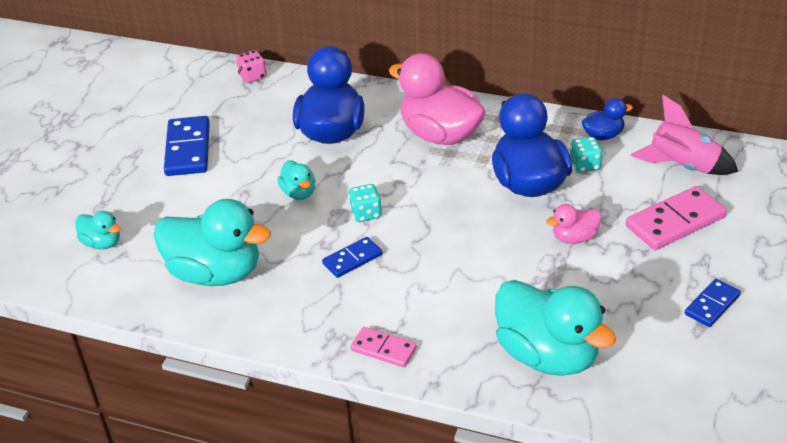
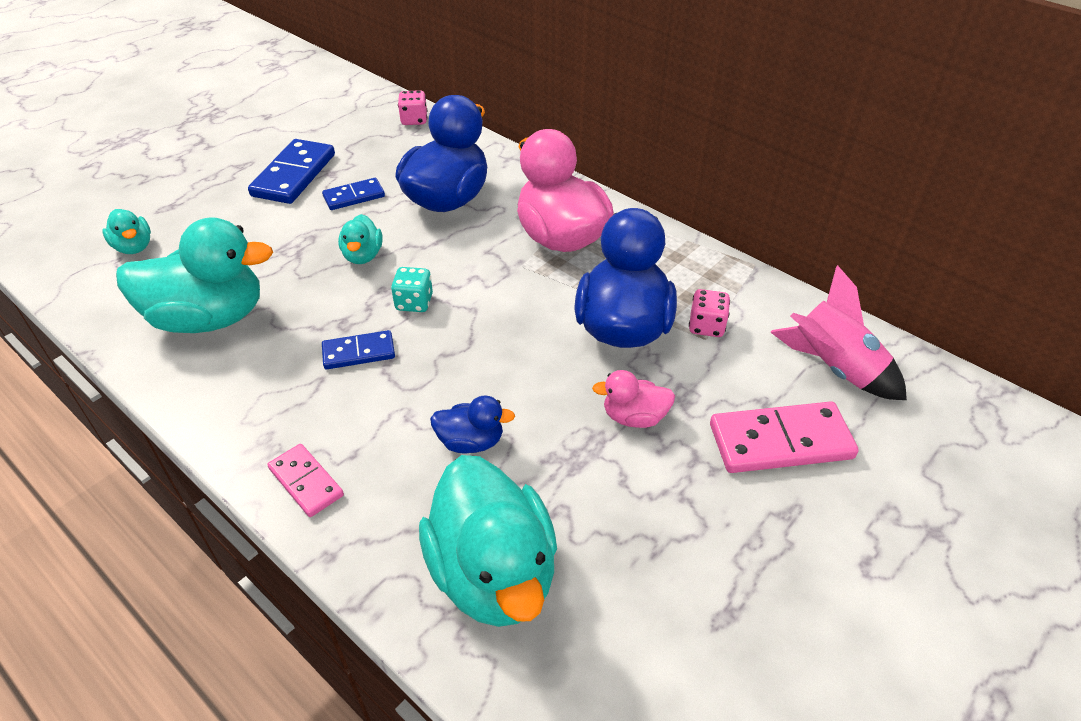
camera: 20 degrees right, 5 degrees up
(216, 273) = (209, 318): turquoise duck -> turquoise duck turned 45 degrees counterclockwise
(584, 165) = (706, 326): turquoise dice -> pink dice
(603, 135) = (752, 296): blue duck -> blue duck (471, 441)
(712, 305) = (763, 587): blue domino -> blue domino (354, 196)

